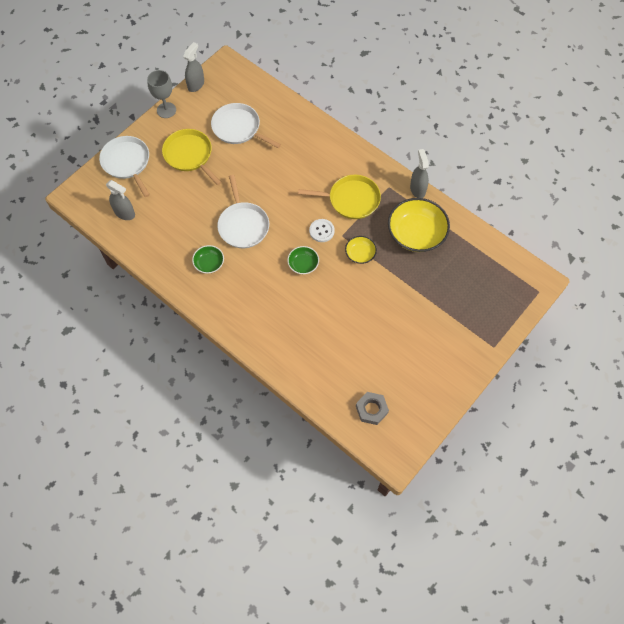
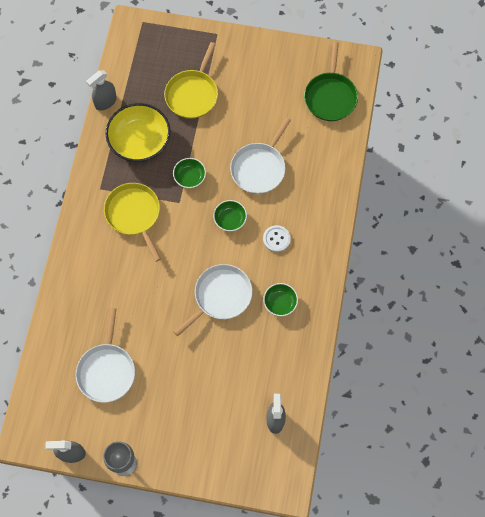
camera: 120 degrees left, 5 degrees up
(127, 163) = (215, 459): white pan -> white pan (259, 168)
(189, 155) = (169, 399): yellow pan -> yellow pan (193, 94)
(321, 231) = (185, 222): white button -> white button (276, 239)
(360, 254) = (189, 177): yellow bowl -> green bowl
(371, 409) = (330, 96): grey nut -> green pan
(417, 189) = (88, 162): grey spray bottle -> grey spray bottle (105, 102)

